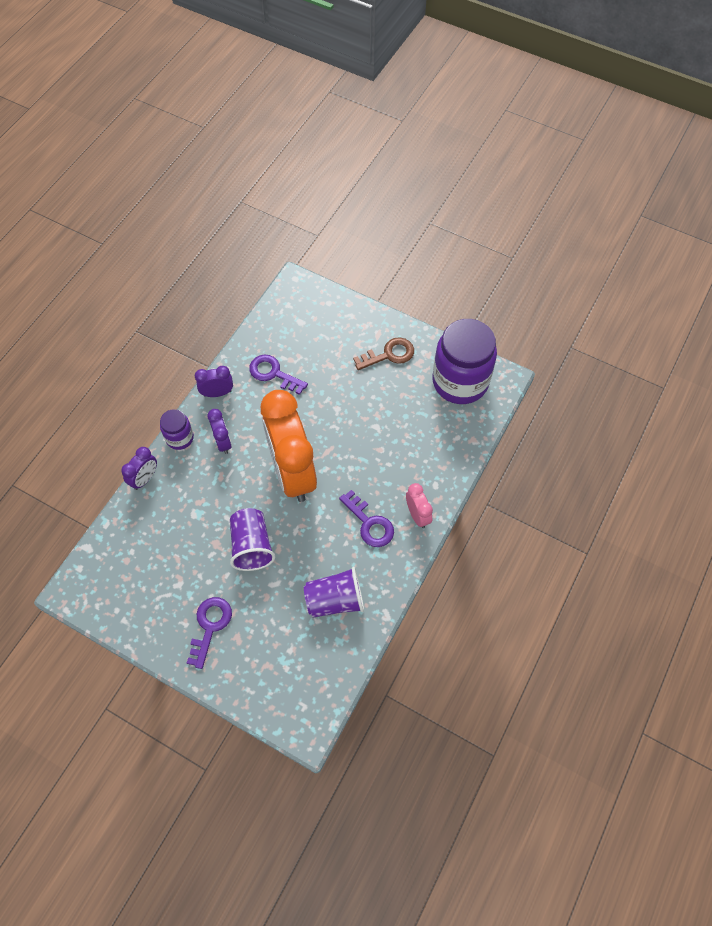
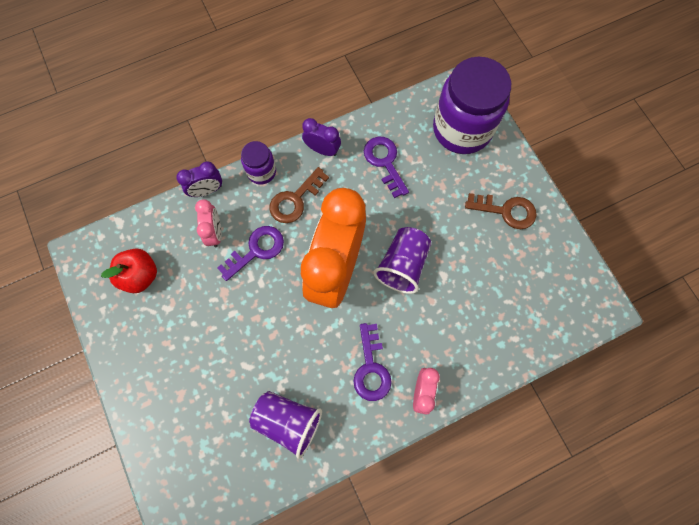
camera: 35 degrees right, 10 degrees up
(137, 575) = (140, 275): none -> red apple
(175, 505) = (215, 232): none -> pink clock
(210, 626) = (166, 366): purple key -> purple key (256, 250)
(223, 442) = (295, 200): purple clock -> brown key
(252, 546) = (252, 316): purple cup -> purple cup (402, 265)
(460, 381) = (558, 283): purple jar -> purple jar (462, 129)

